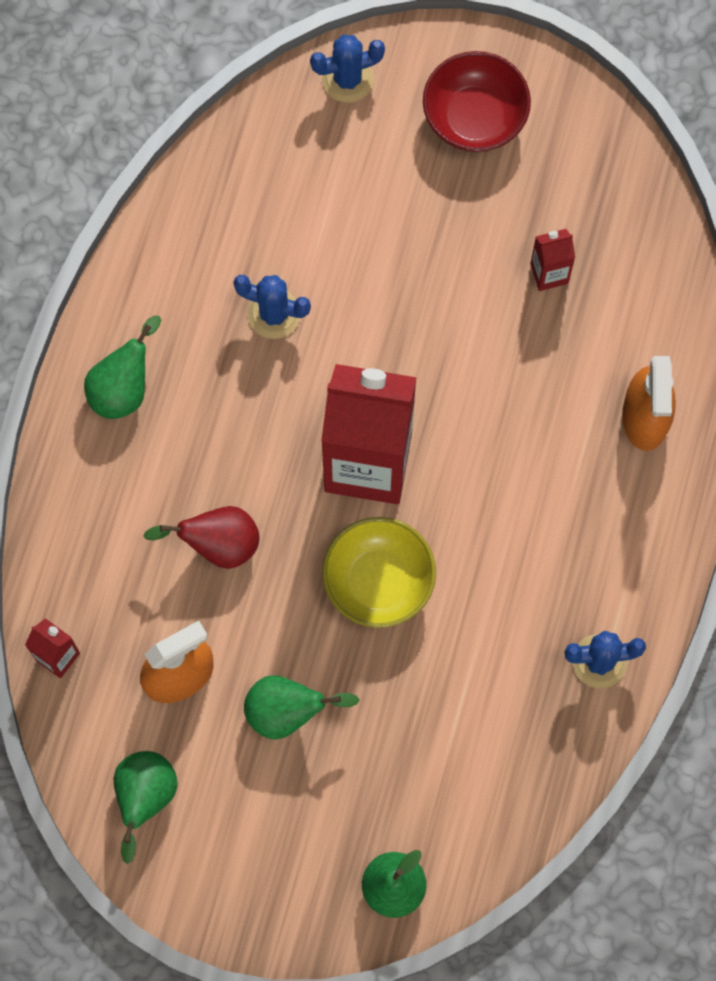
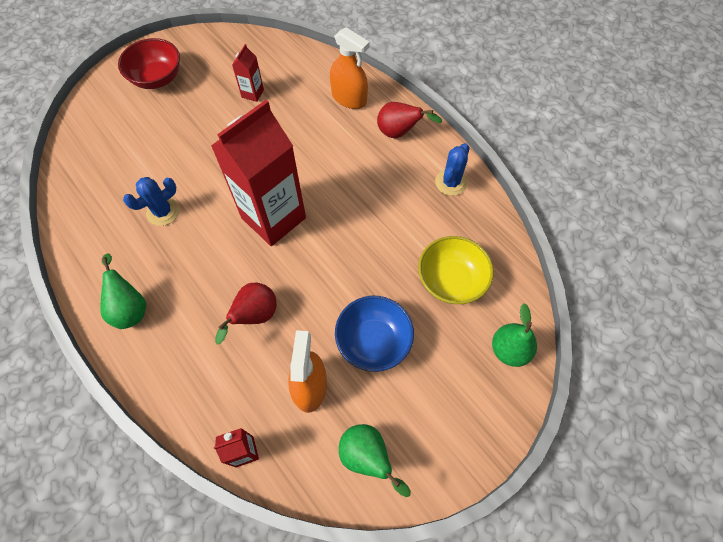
camera: 55 degrees left, 10 degrees down
(287, 712) = (373, 341): green pear -> blue bowl
(347, 79) = (88, 113): blue cactus -> none
(378, 581) = (337, 251): yellow bowl -> yellow bowl (451, 280)
(634, 533) = (399, 133): none -> red pear

